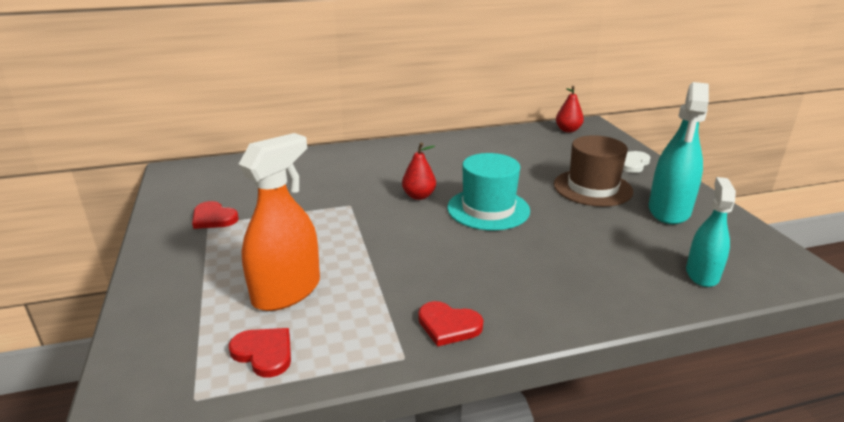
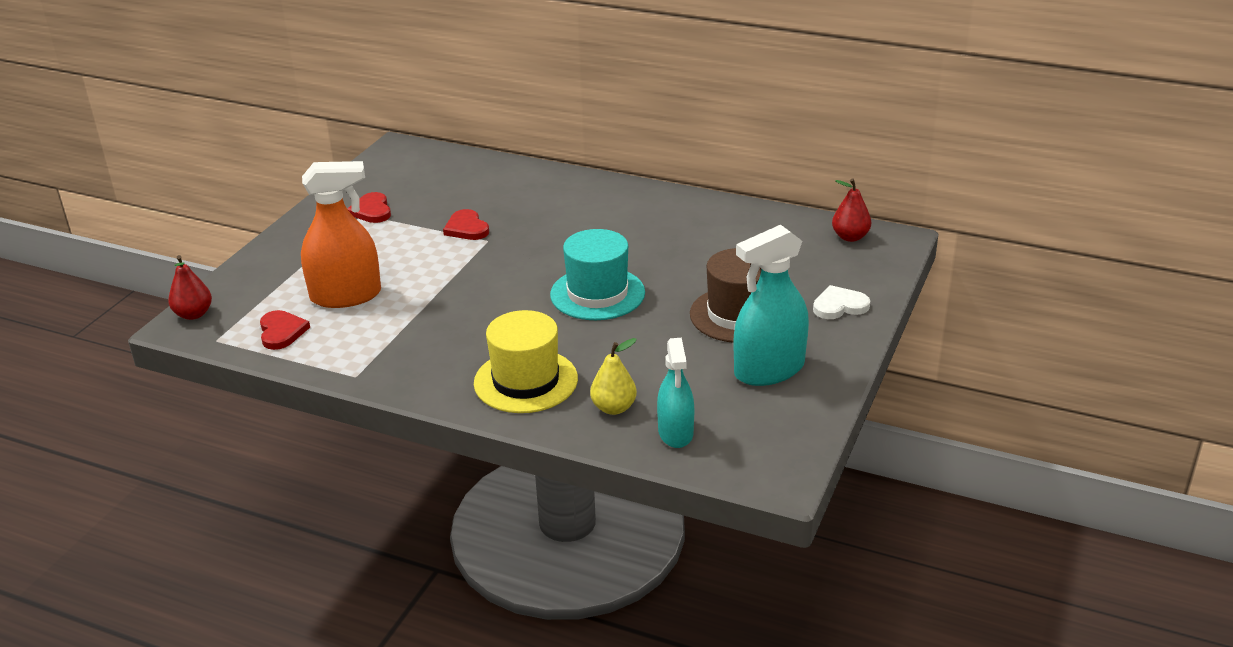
camera: 40 degrees right, 5 degrees up
(419, 196) = (558, 255): red pear -> red pear (194, 314)
(448, 325) = (413, 371): red heart -> red heart (466, 228)
(547, 289) = (526, 381): none -> yellow hat
(637, 277) = (614, 408): none -> yellow pear
(702, 274) = (675, 432): turquoise spray bottle -> turquoise spray bottle turned 120 degrees clockwise

